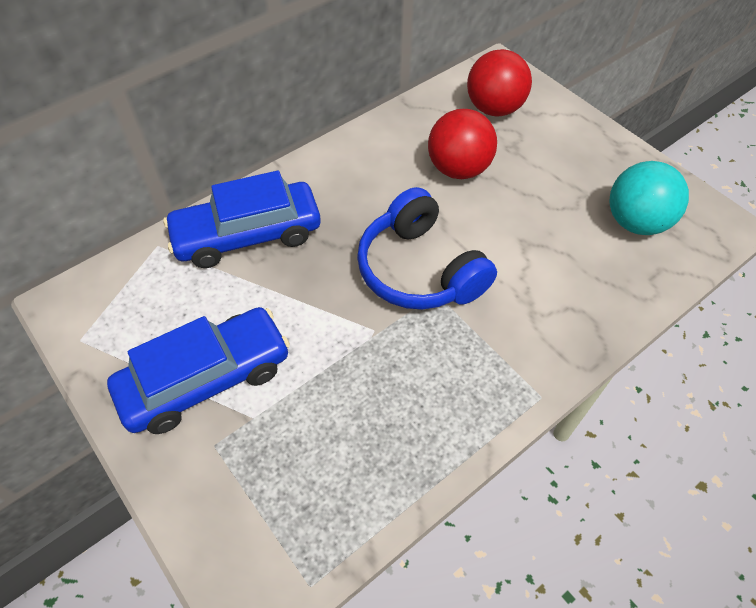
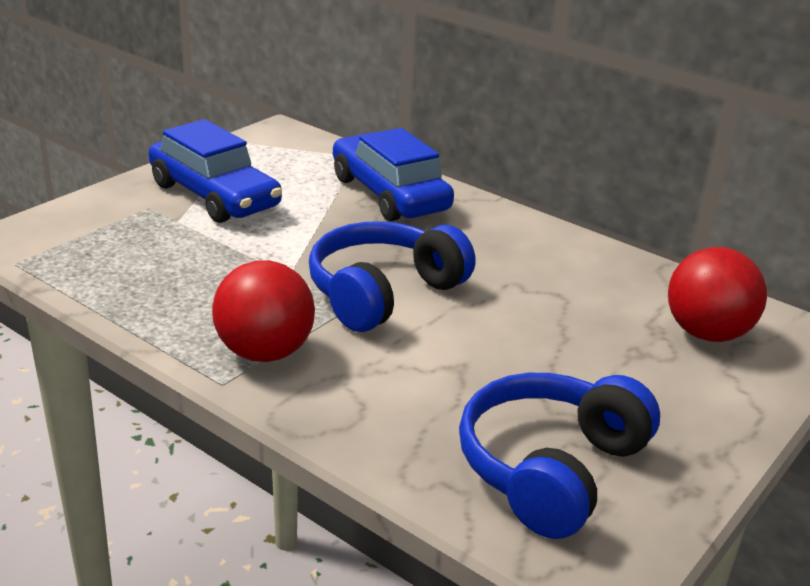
camera: 75 degrees right, 25 degrees down
(458, 169) = (564, 310): red ball -> red ball (264, 352)
(635, 222) = (551, 469): turquoise ball -> blue headphones

